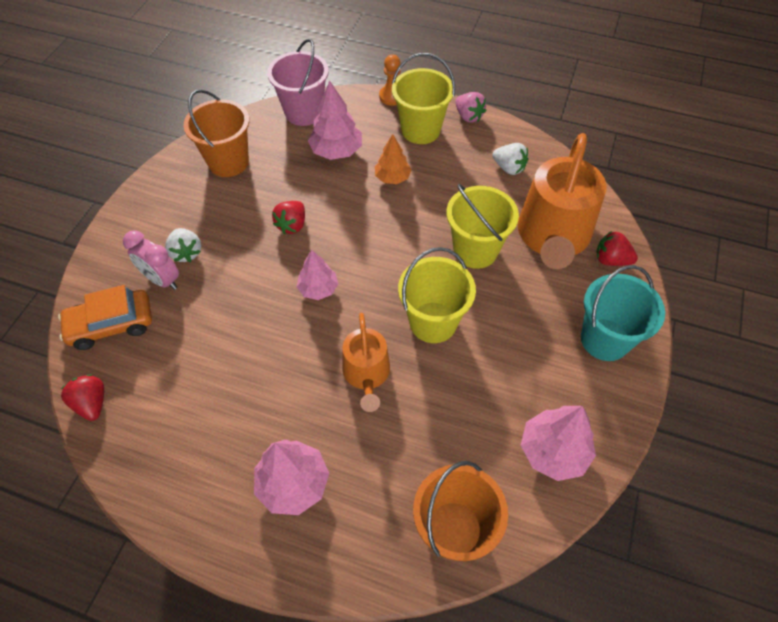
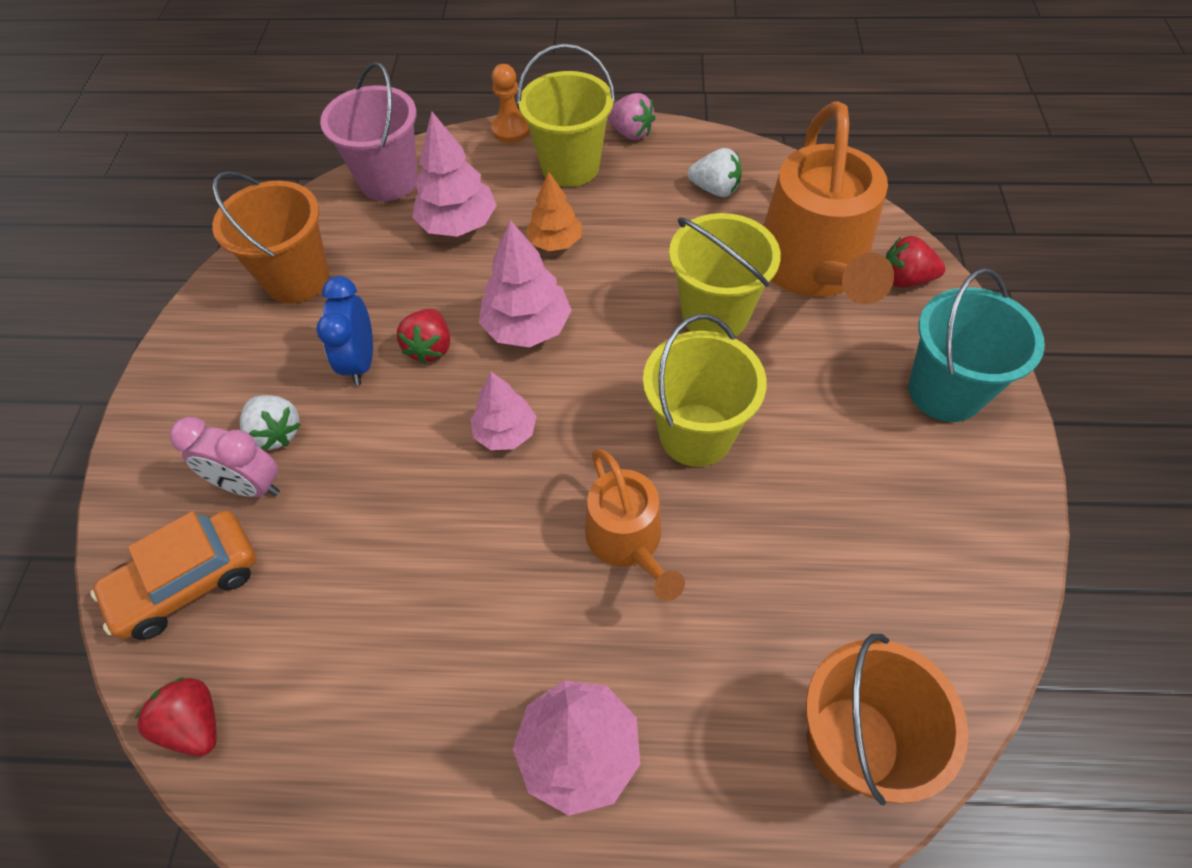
camera: 15 degrees left, 0 degrees up
(248, 223) = (360, 361): none -> blue clock
(553, 451) = (944, 574): pink tree -> pink tree (527, 327)

